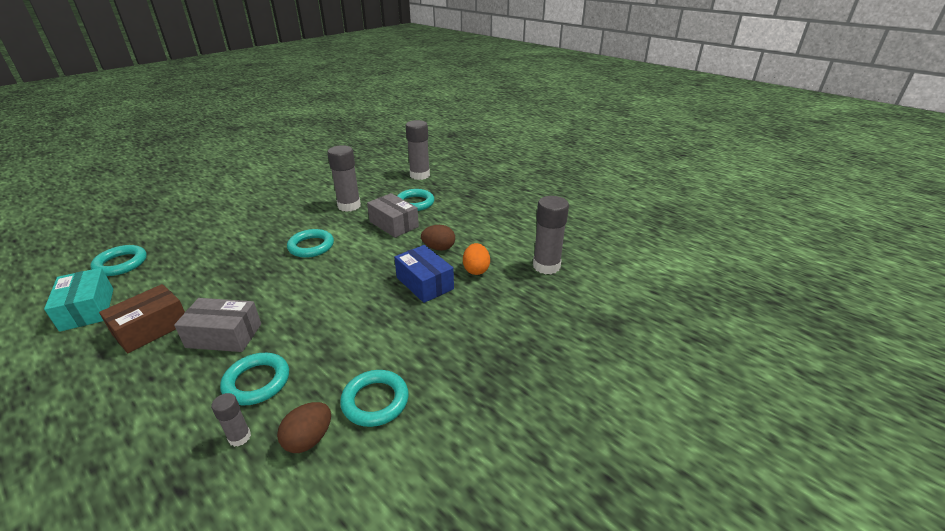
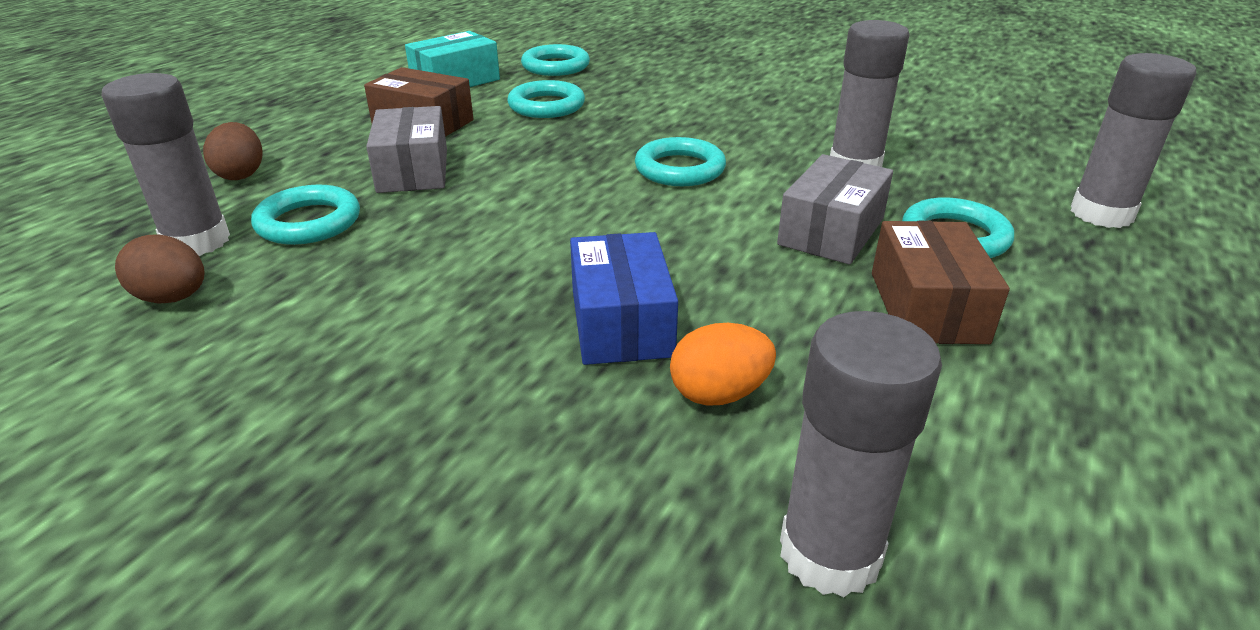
camera: 75 degrees right, 0 degrees up
(239, 437) = (197, 242): grey glue stick -> grey glue stick, size x1.97
(375, 401) = (244, 342): turquoise ring -> turquoise ring (546, 106)
(424, 283) = (621, 322): blue box -> blue box turned 45 degrees counterclockwise
(439, 248) = (778, 313): brown egg -> brown egg (241, 174)
(451, 220) = (927, 307): none -> brown box

